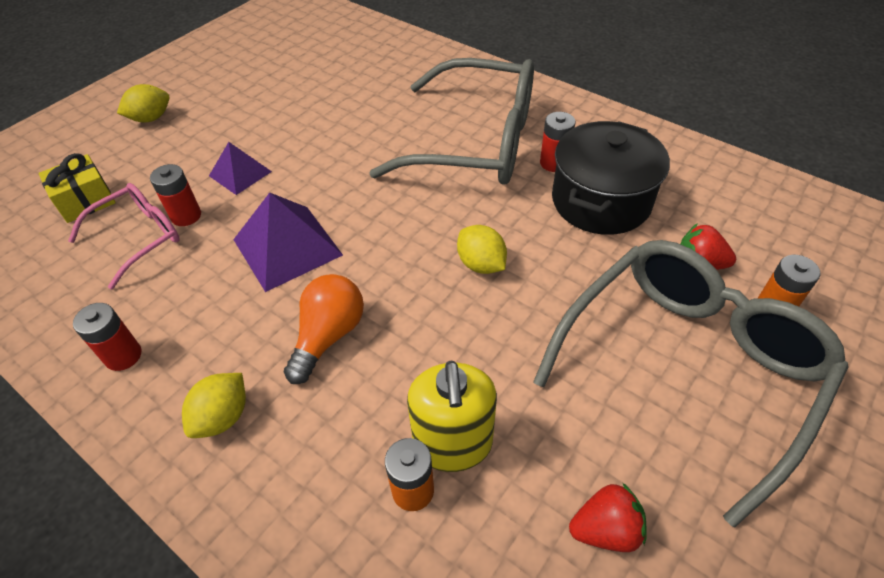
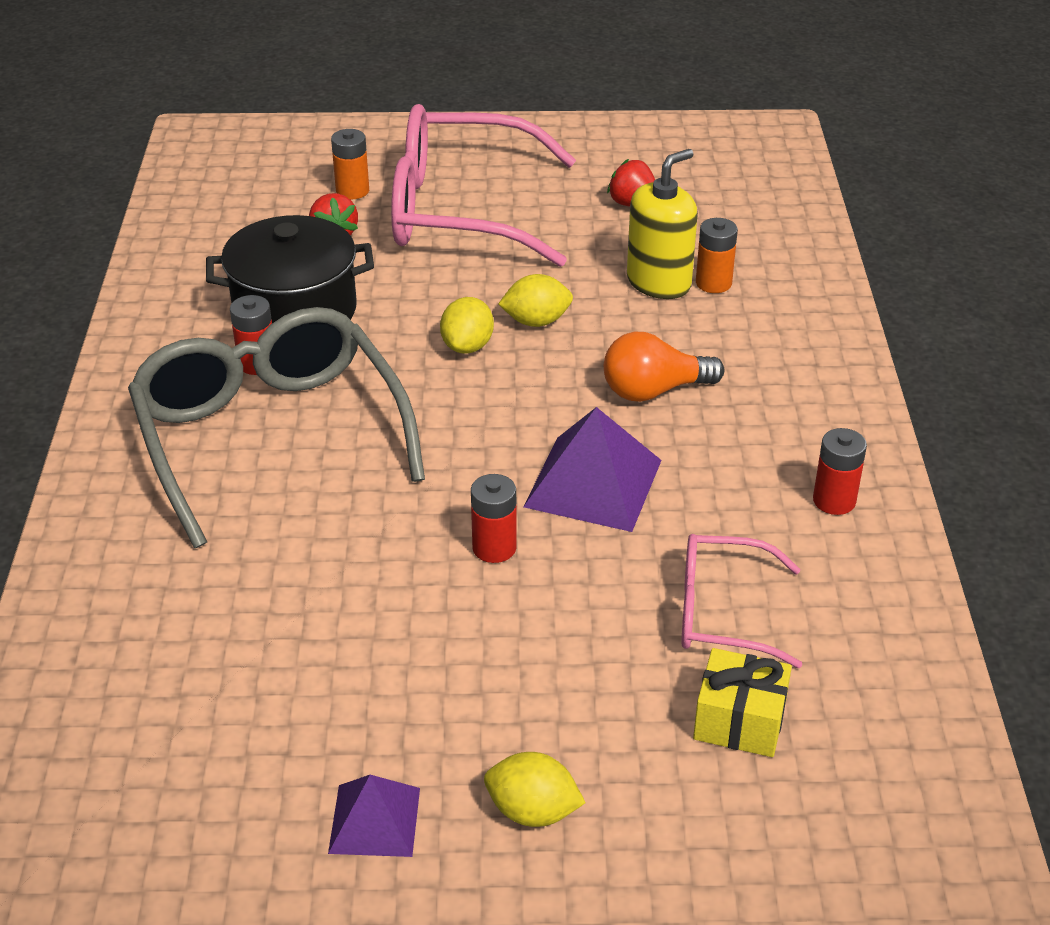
camera: 130 degrees left, 10 degrees down
(186, 216) = (648, 599): red battery -> red battery (494, 548)
(223, 417) = (792, 400): yellow lemon -> yellow lemon (536, 321)
(240, 173) = (533, 606): purple pyramid -> purple pyramid (374, 820)
(688, 366) = (459, 210): grey glasses -> pink glasses

